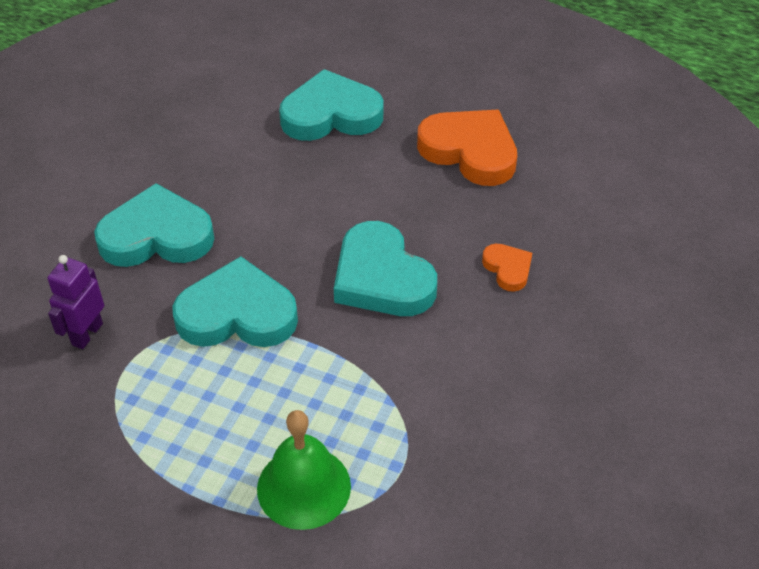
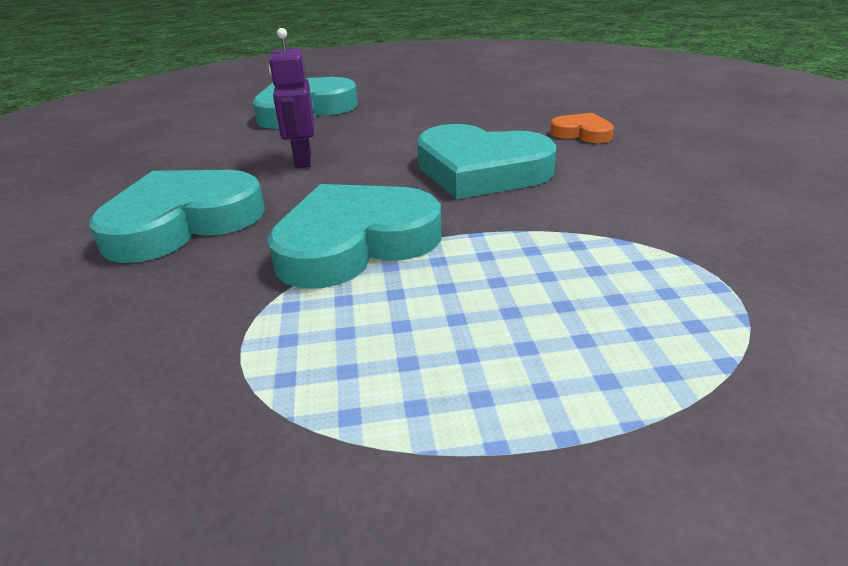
camera: 30 degrees left, 15 degrees down
(87, 334) = (144, 338): purple robot -> purple robot (302, 160)
(304, 487) = (654, 357): green bell -> none
(470, 151) = (453, 96): orange heart -> none

